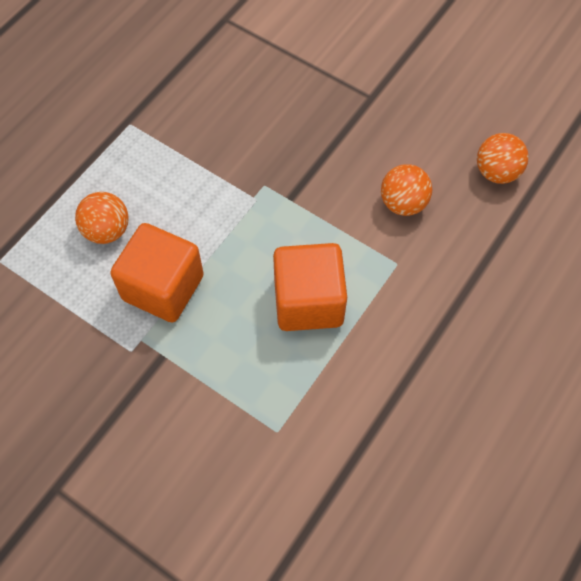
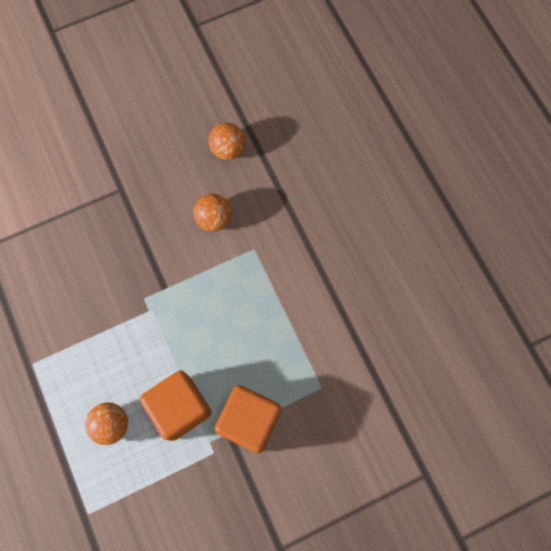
camera: 60 degrees left, 10 degrees up
(308, 302) = (247, 319): orange cube -> orange cube (249, 420)

